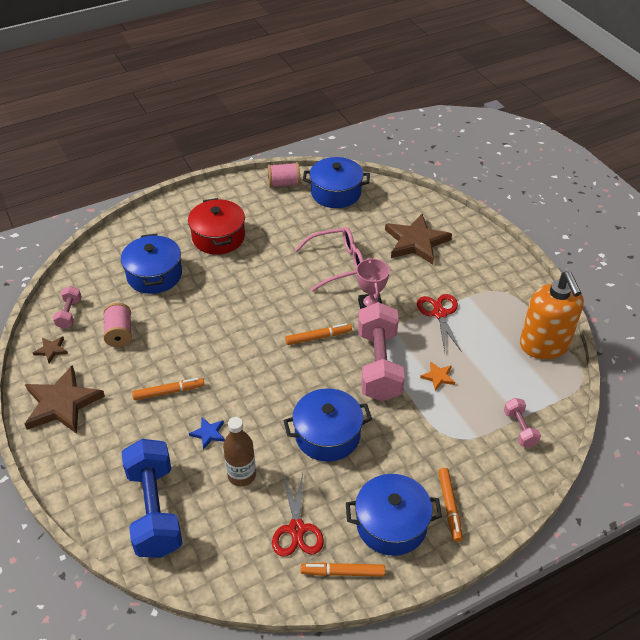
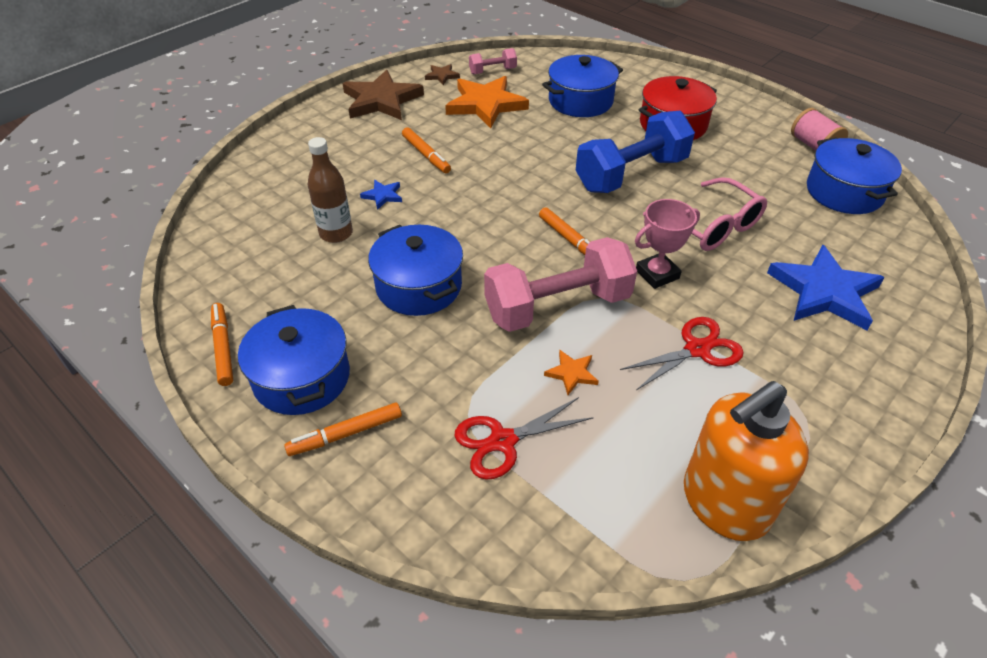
camera: 70 degrees right, 0 degrees up
(119, 333) = (485, 105): pink spool -> orange star
(155, 510) = (275, 188): blue dumbbell -> blue dumbbell (631, 174)
(297, 529) = (275, 294): red scissors -> red scissors (503, 441)
(416, 242) = (824, 292): brown star -> blue star
(520, 429) = (521, 497): pink dumbbell -> none

